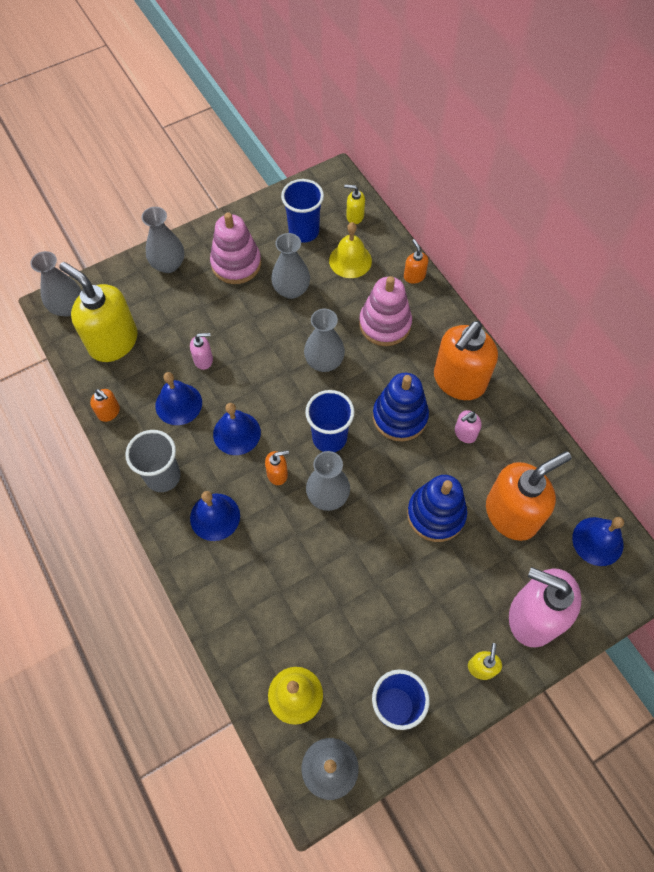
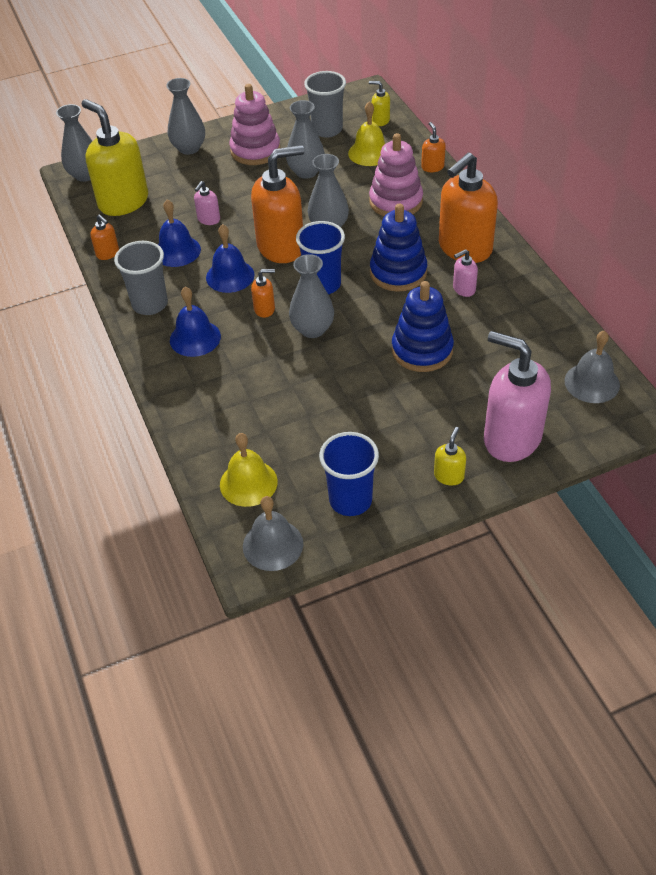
camera: 10 degrees right, 15 degrees down
(203, 360) = (208, 219): pink soap dispenser -> pink soap dispenser turned 120 degrees clockwise
(304, 231) = (327, 130): blue cup -> grey cup
(511, 514) = (502, 355): orange soap dispenser -> orange soap dispenser (281, 247)
(597, 541) = (592, 382): blue bell -> grey bell

